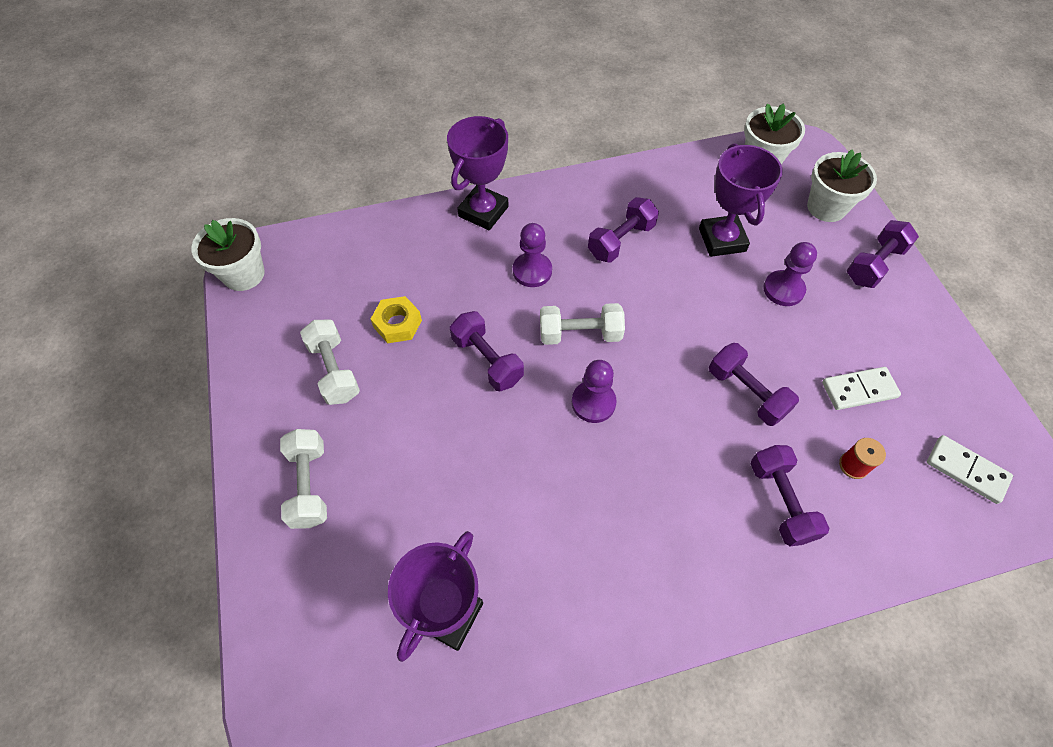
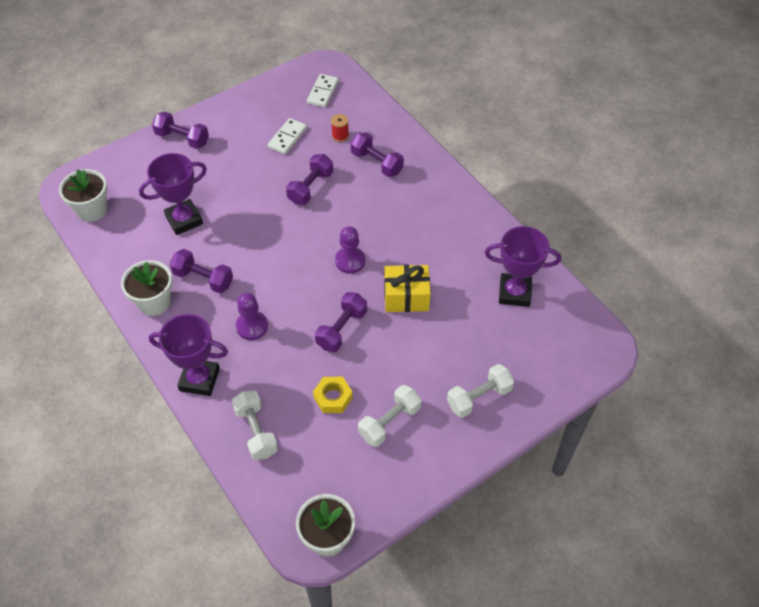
camera: 110 degrees left, 5 degrees down
(505, 453) = (406, 297): none -> yellow gift
(580, 334) = (299, 282): white dumbbell -> white dumbbell (256, 431)
(780, 501) = (376, 163): purple dumbbell -> purple dumbbell turned 75 degrees clockwise
(783, 289) = (220, 181): purple pawn -> none
(826, 207) = (134, 167): white flower pot -> white flower pot (154, 302)
(859, 390) = (287, 138): white domino -> white domino turned 60 degrees clockwise

